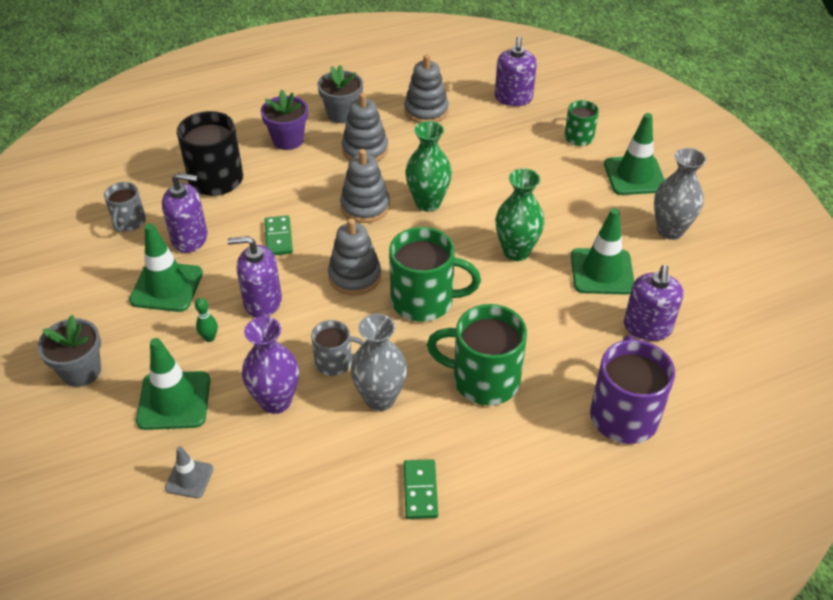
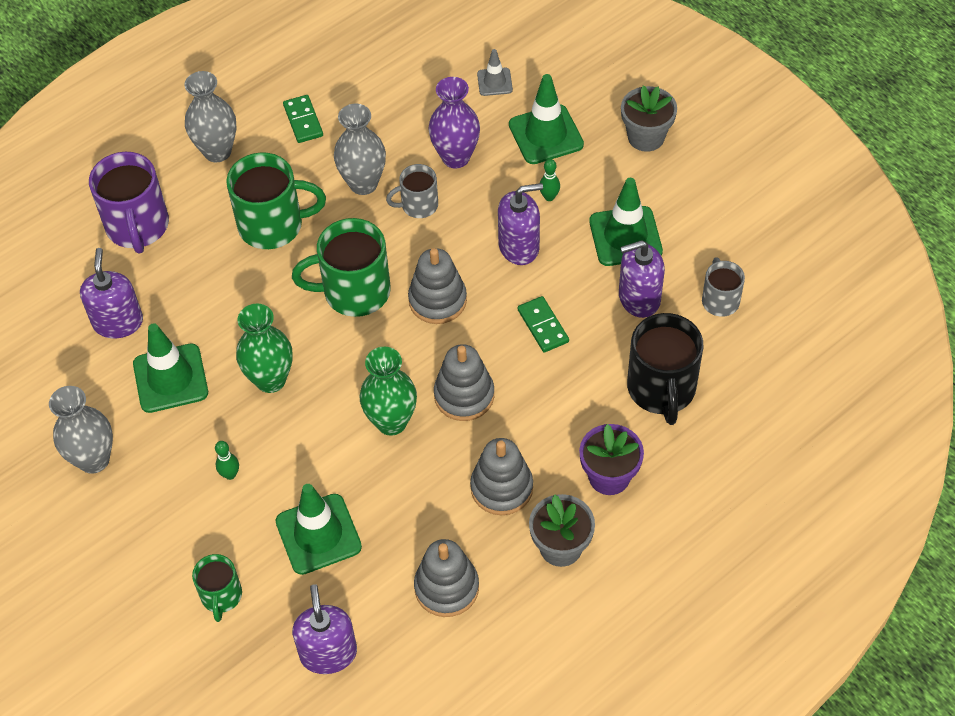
camera: 165 degrees right, 10 degrees up
(526, 479) = (217, 151): none -> grey vase
(561, 198) = (230, 474): none -> green bowling pin
(634, 176) = (140, 540): green traffic cone -> green traffic cone (318, 534)

